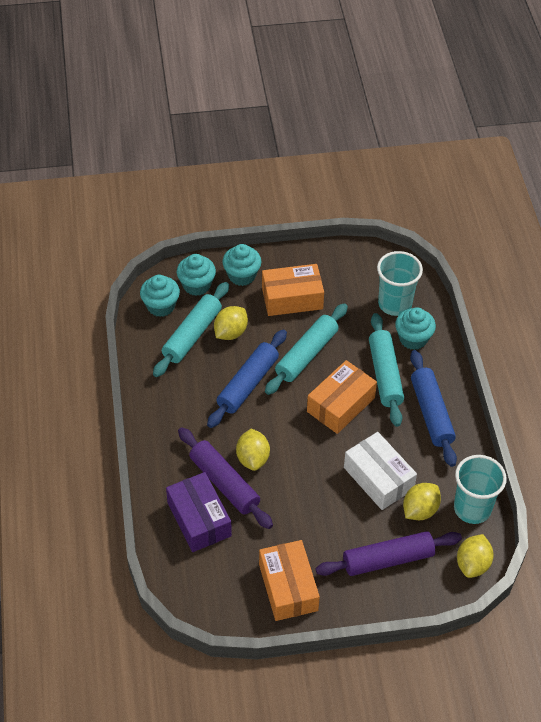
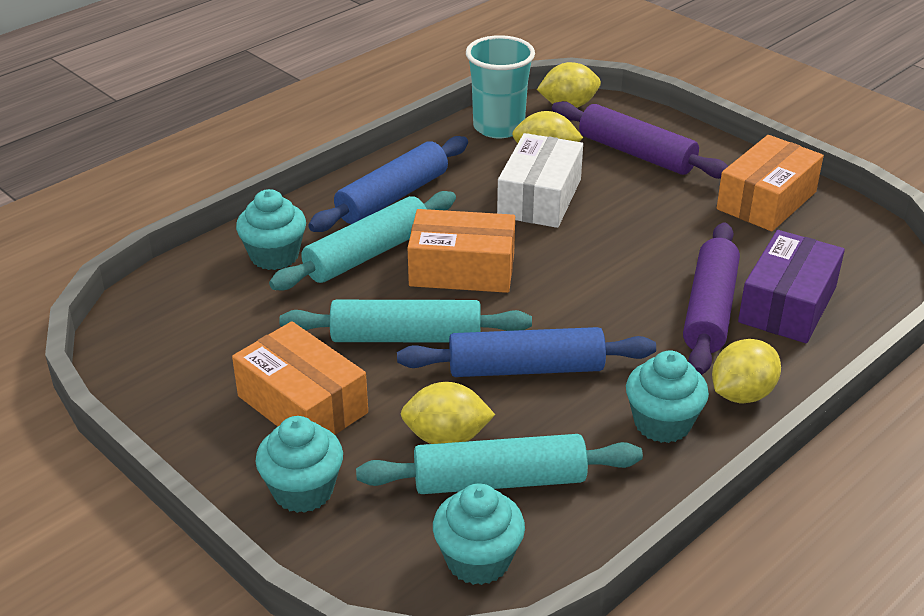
camera: 125 degrees left, 15 degrees down
(196, 285) = (381, 539): turquoise cupcake -> turquoise cupcake (662, 423)
(253, 458) = (641, 304): yellow lemon -> yellow lemon (741, 394)
(395, 304) = (218, 297): turquoise cup -> none

